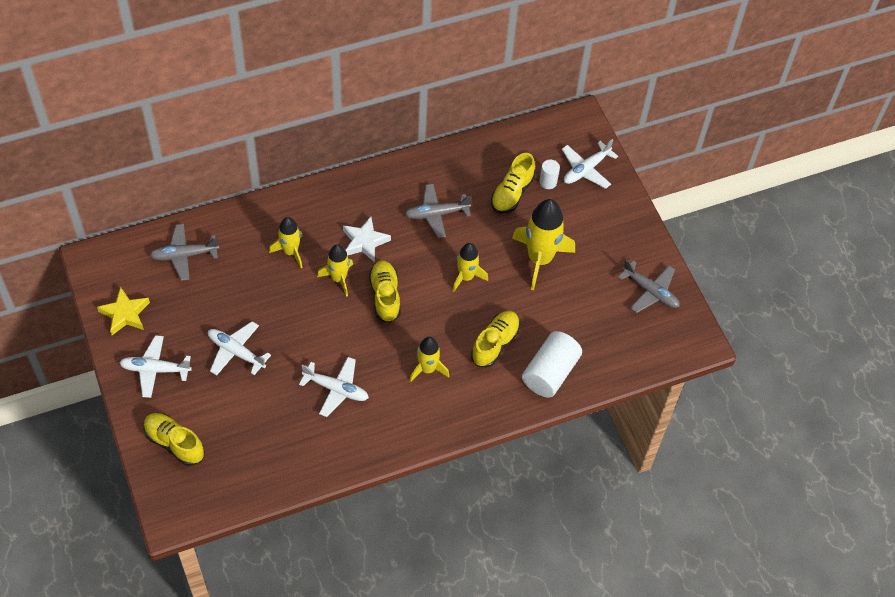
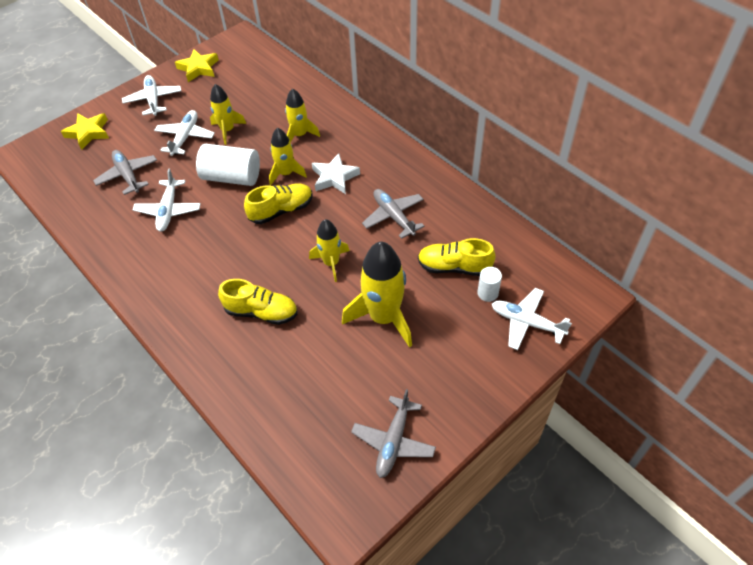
camera: 75 degrees right, 5 degrees down
(174, 443) = (88, 133): yellow shoe -> yellow star
(184, 255) = (266, 79): grey plane -> grey plane (128, 175)
(427, 369) = (212, 267): yellow rocket -> yellow rocket (227, 130)
(550, 373) = (243, 372): white cylinder -> white cylinder (232, 177)

